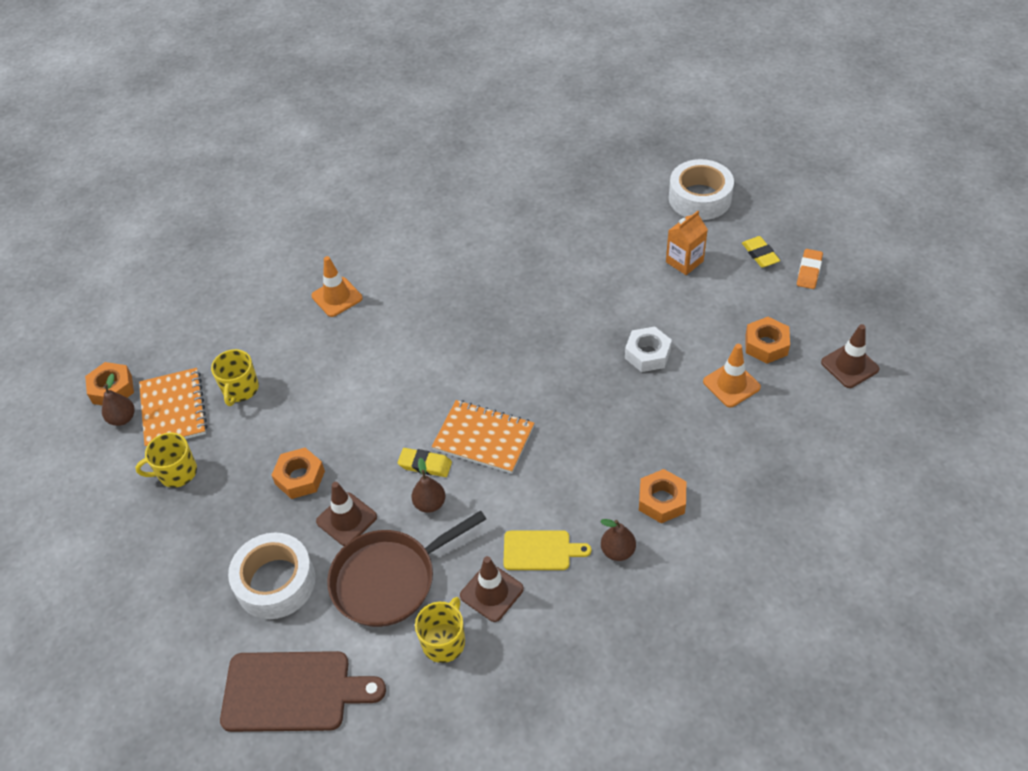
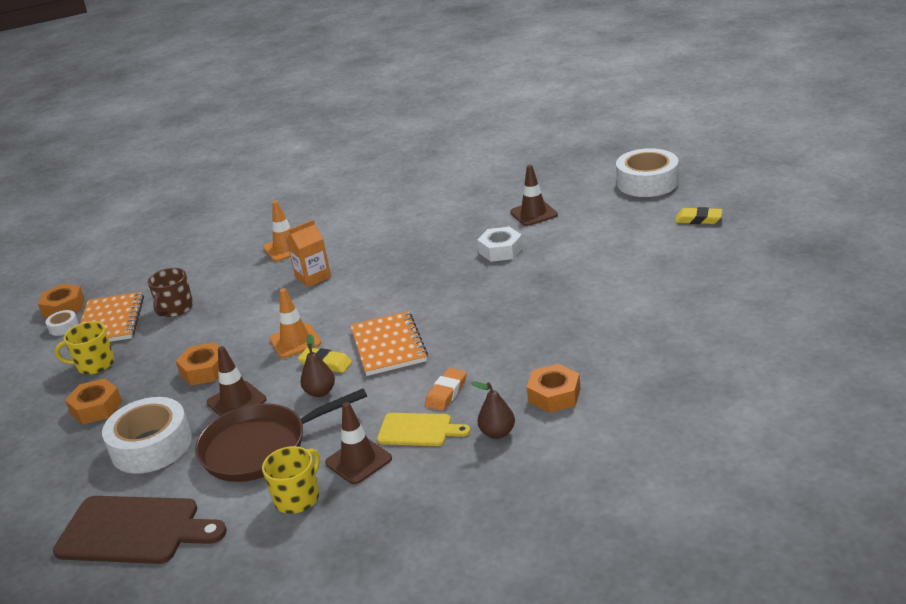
camera: 10 degrees right, 20 degrees down
(122, 418) = (63, 327): brown pear -> white tape
(240, 389) = (175, 309): yellow mug -> brown mug
(483, 438) = (388, 346): orange notebook -> orange notebook turned 45 degrees clockwise
(647, 354) = (568, 288): white nut -> white nut (500, 250)
(684, 261) = (621, 224): orange carton -> orange carton (313, 277)
(731, 384) = (648, 310): orange traffic cone -> orange traffic cone (295, 341)
(760, 254) = (698, 219): yellow eraser -> yellow eraser turned 60 degrees counterclockwise
(766, 345) = (691, 282): orange nut -> orange nut (96, 408)
(809, 271) = (746, 231): orange eraser -> orange eraser (446, 393)
(849, 366) = (776, 298): brown traffic cone -> brown traffic cone (533, 214)

